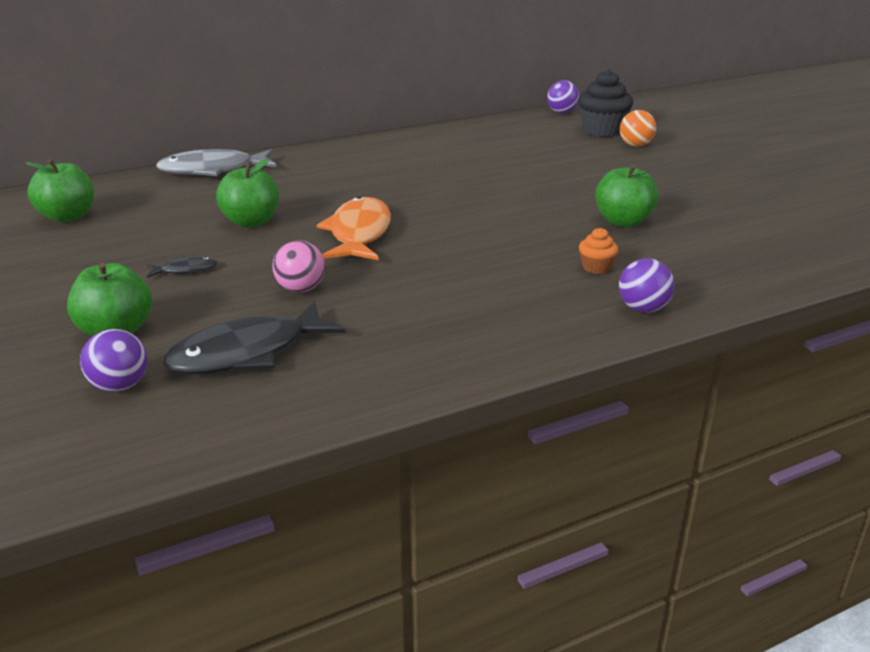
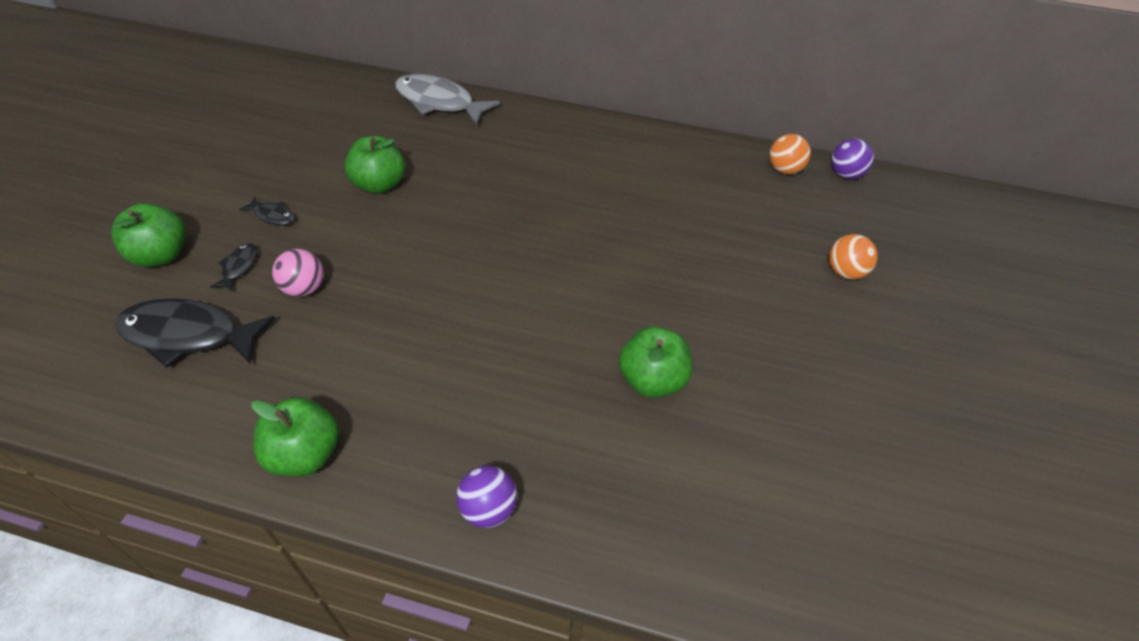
camera: 40 degrees right, 20 degrees up
(68, 217) = (289, 108): green apple -> green apple (305, 454)
(120, 386) = (96, 313): purple ball -> none
(214, 304) = (239, 267): none -> black fish
(359, 233) = (427, 247): orange fish -> none
(525, 122) = (784, 170): none -> orange ball
(596, 267) = (533, 425): orange cupcake -> none
(602, 131) = (845, 227): black cupcake -> none

